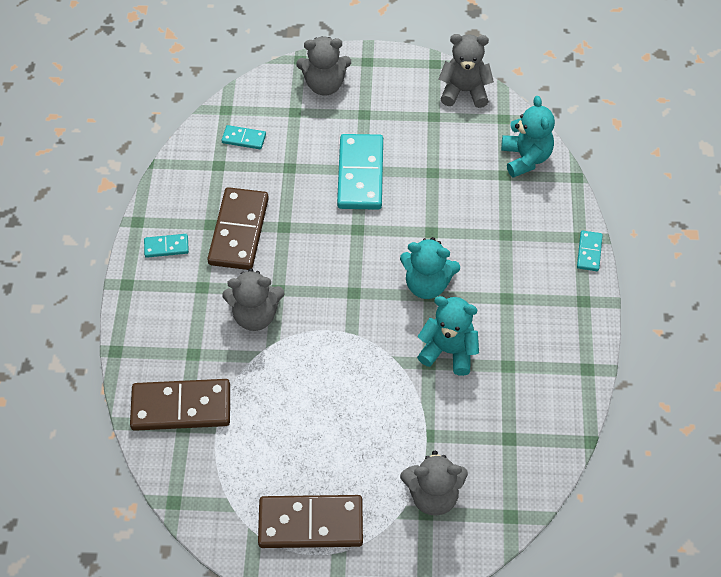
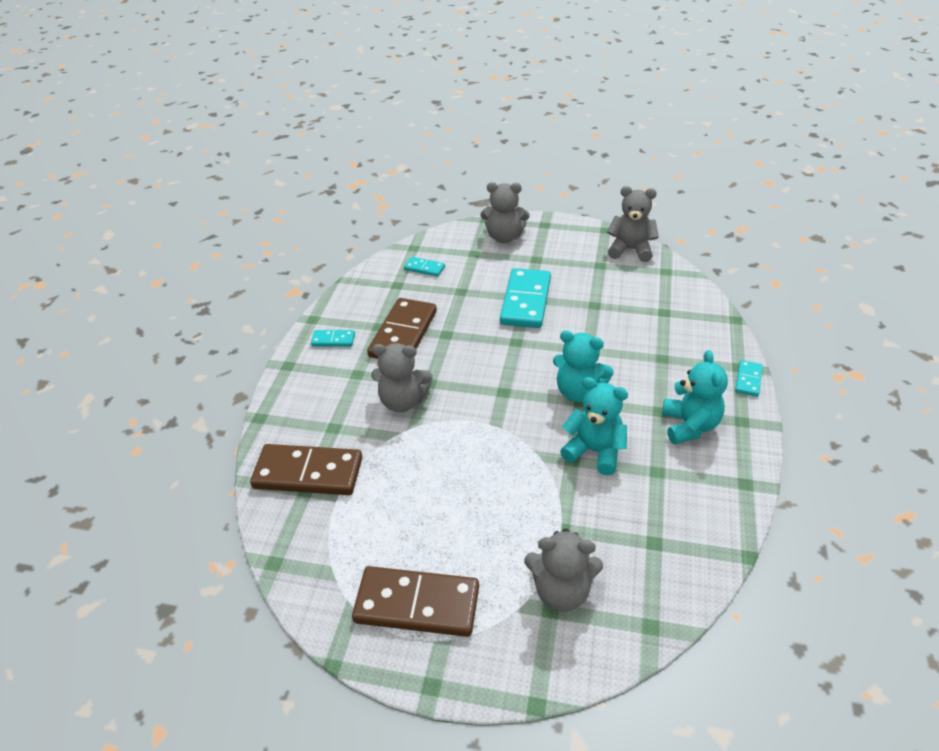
camera: 10 degrees right, 15 degrees down
(525, 158) = (685, 301): turquoise teddy bear -> turquoise teddy bear (689, 426)

